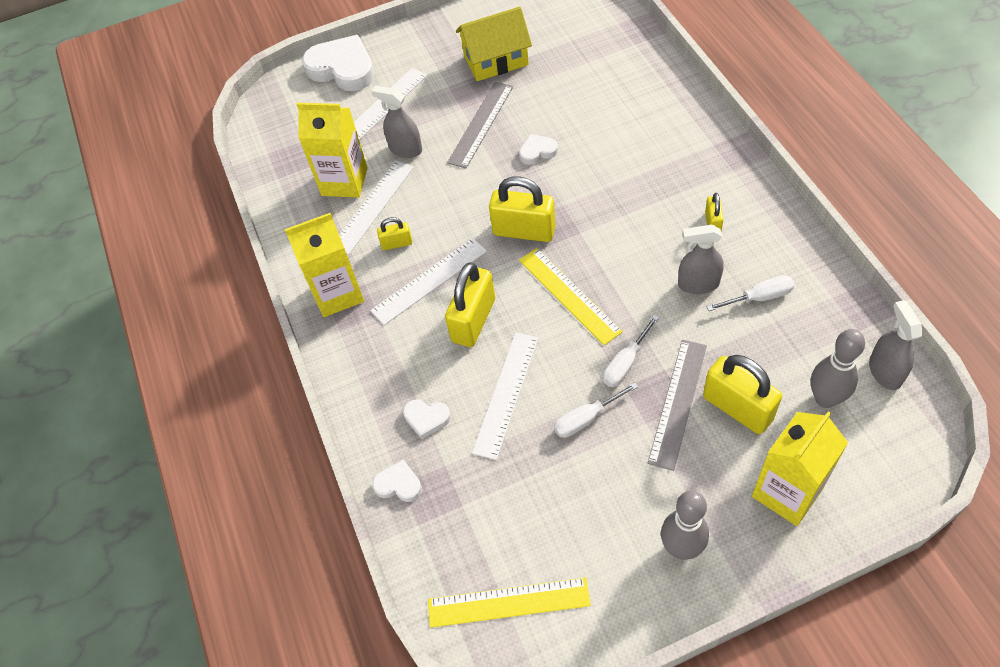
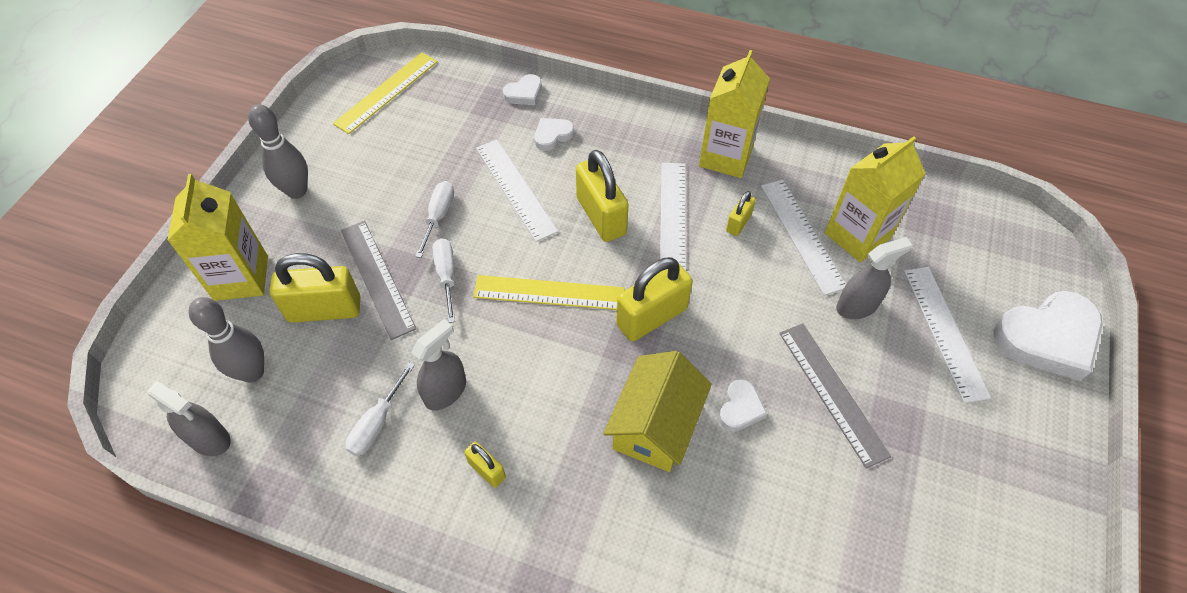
camera: 125 degrees right, 0 degrees up
(496, 60) = (931, 489): yellow house -> yellow house (655, 425)

